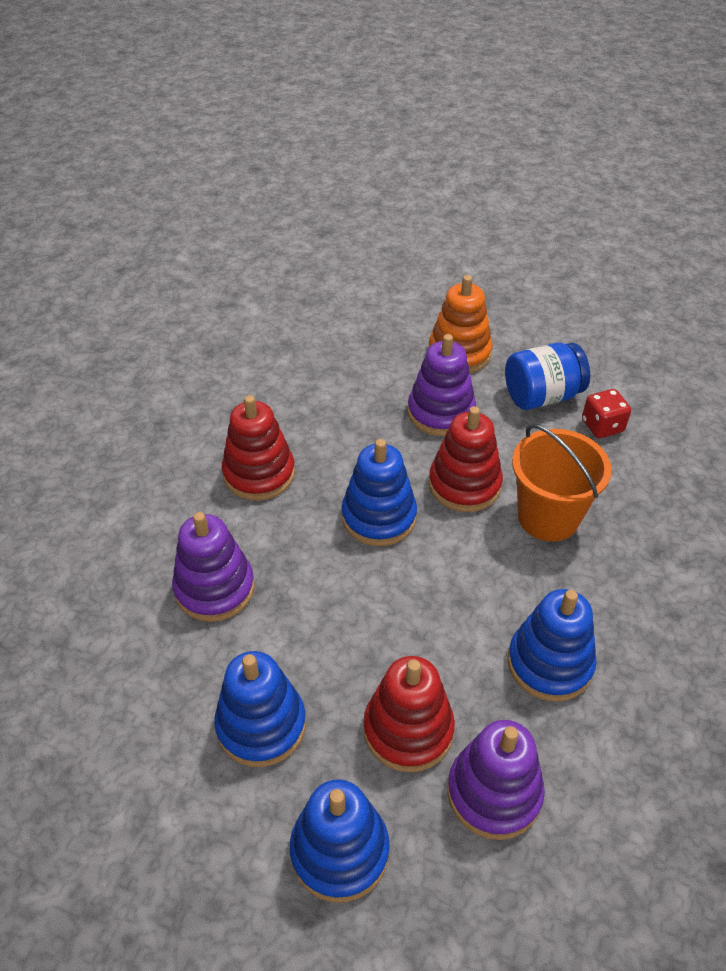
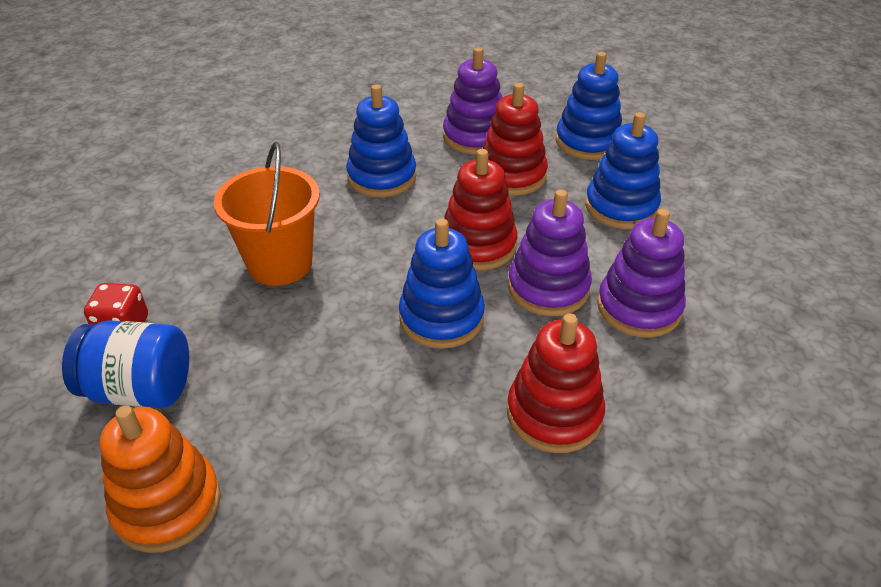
camera: 155 degrees left, 5 degrees down
(441, 413) = (279, 414): purple stacking toy -> purple stacking toy (548, 288)
(464, 485) = (329, 319): red stacking toy -> red stacking toy (478, 245)

